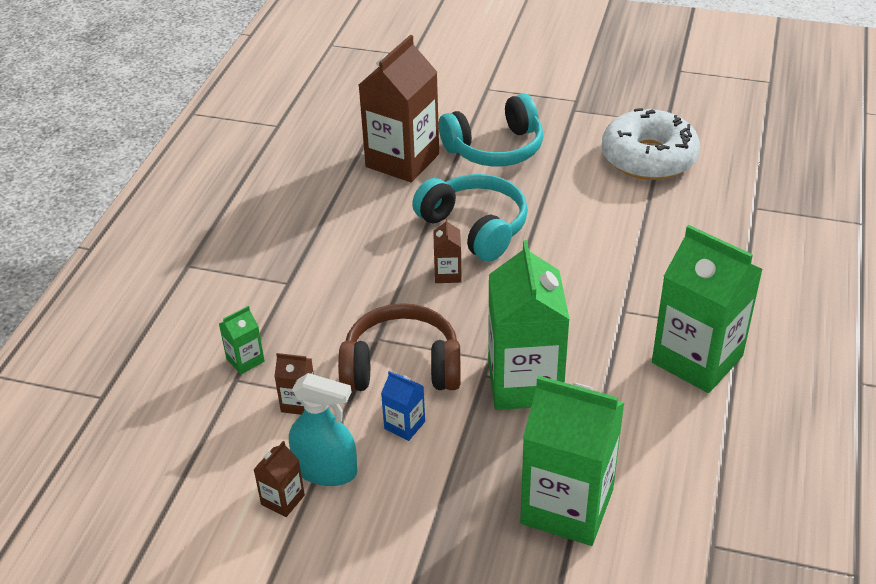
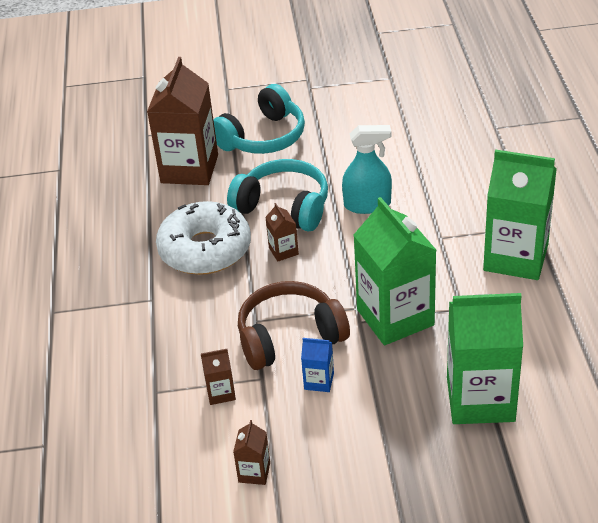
camera: 20 degrees left, 0 degrees up
(245, 360) = (153, 373): green carton -> none
(326, 470) = (275, 437): turquoise spray bottle -> turquoise spray bottle (367, 204)
(648, 157) = (392, 110): white donut -> white donut (205, 249)

